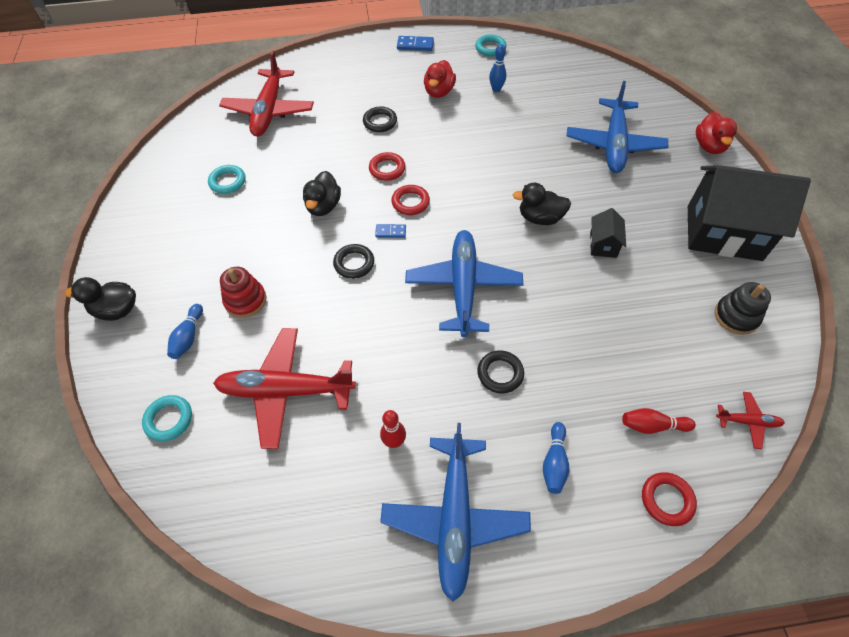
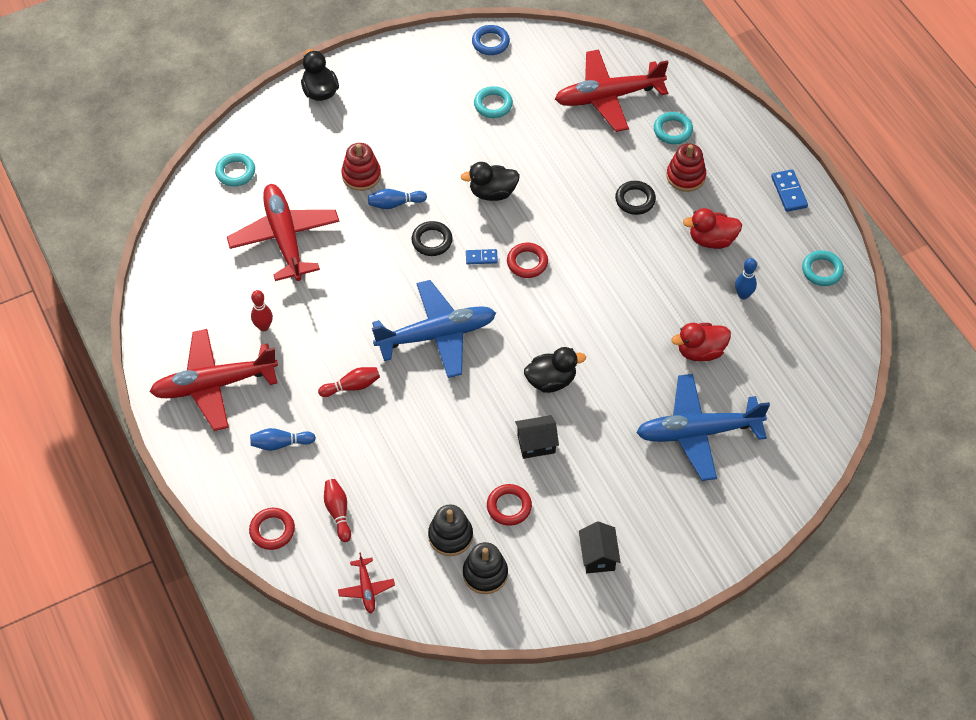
camera: 70 degrees right, 0 degrees up
(158, 166) = (490, 42): none -> blue ring
(188, 337) = (311, 151): blue bowling pin -> blue bowling pin (395, 204)
(325, 85) = (672, 130): none -> turquoise ring
(372, 90) = (685, 176): none -> red stacking toy
(387, 169) = (566, 228): red ring -> red ring (509, 506)
(390, 232) = (481, 258): blue domino -> blue domino turned 75 degrees counterclockwise
(455, 518) = (214, 385): blue plane -> red plane
(500, 373) = (352, 386): black ring -> red bowling pin
(540, 218) = (551, 380): black duck -> black duck turned 90 degrees clockwise
(692, 333) = (450, 536): none -> black stacking toy
(709, 146) = (738, 532): red duck -> red duck (700, 351)
(723, 232) = (598, 556): black house -> black house, size x0.43

